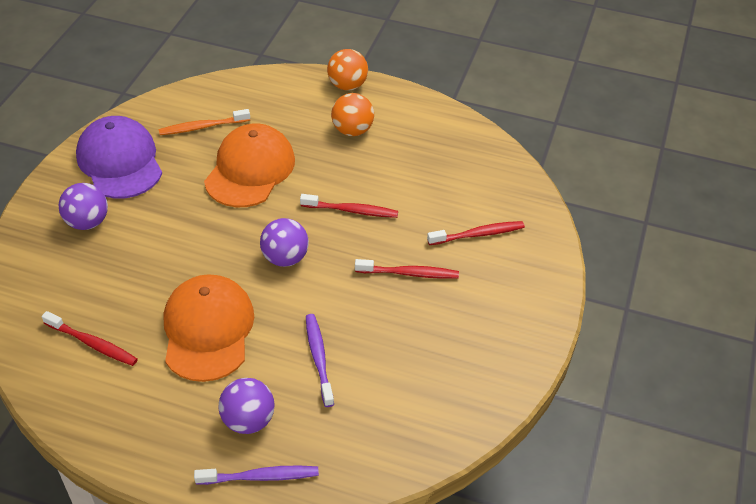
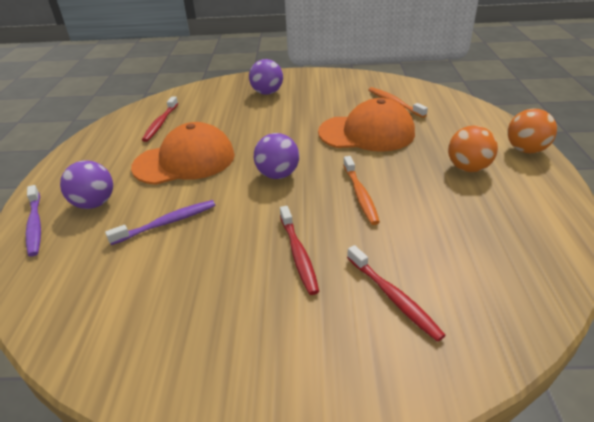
camera: 75 degrees right, 10 degrees down
(120, 161) = (331, 86): purple cap -> none
(351, 210) = (360, 194): red toothbrush -> orange toothbrush

